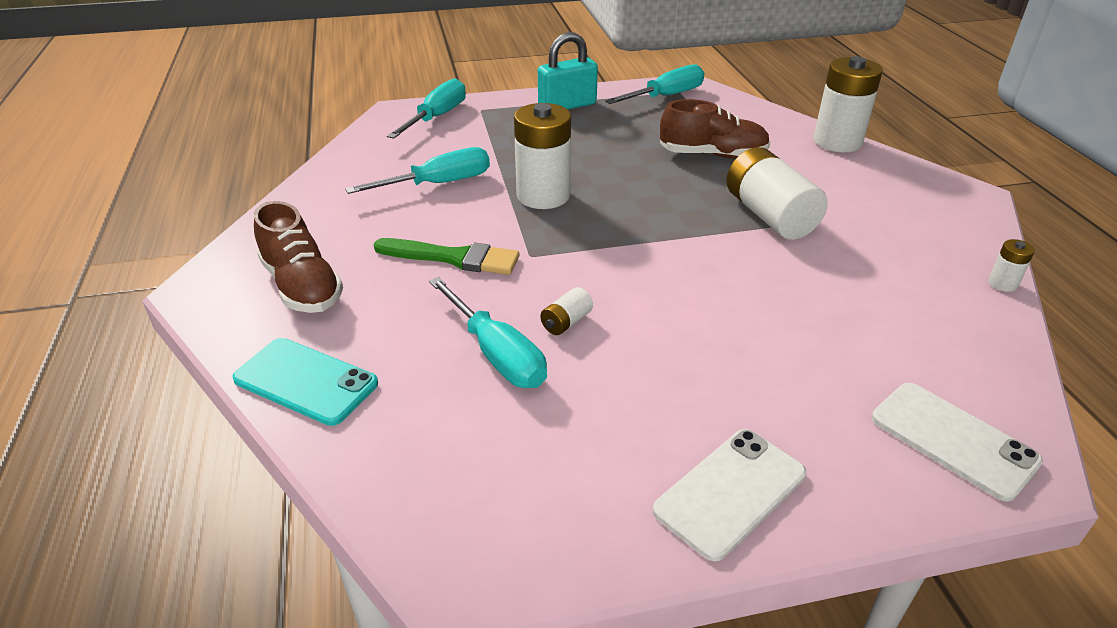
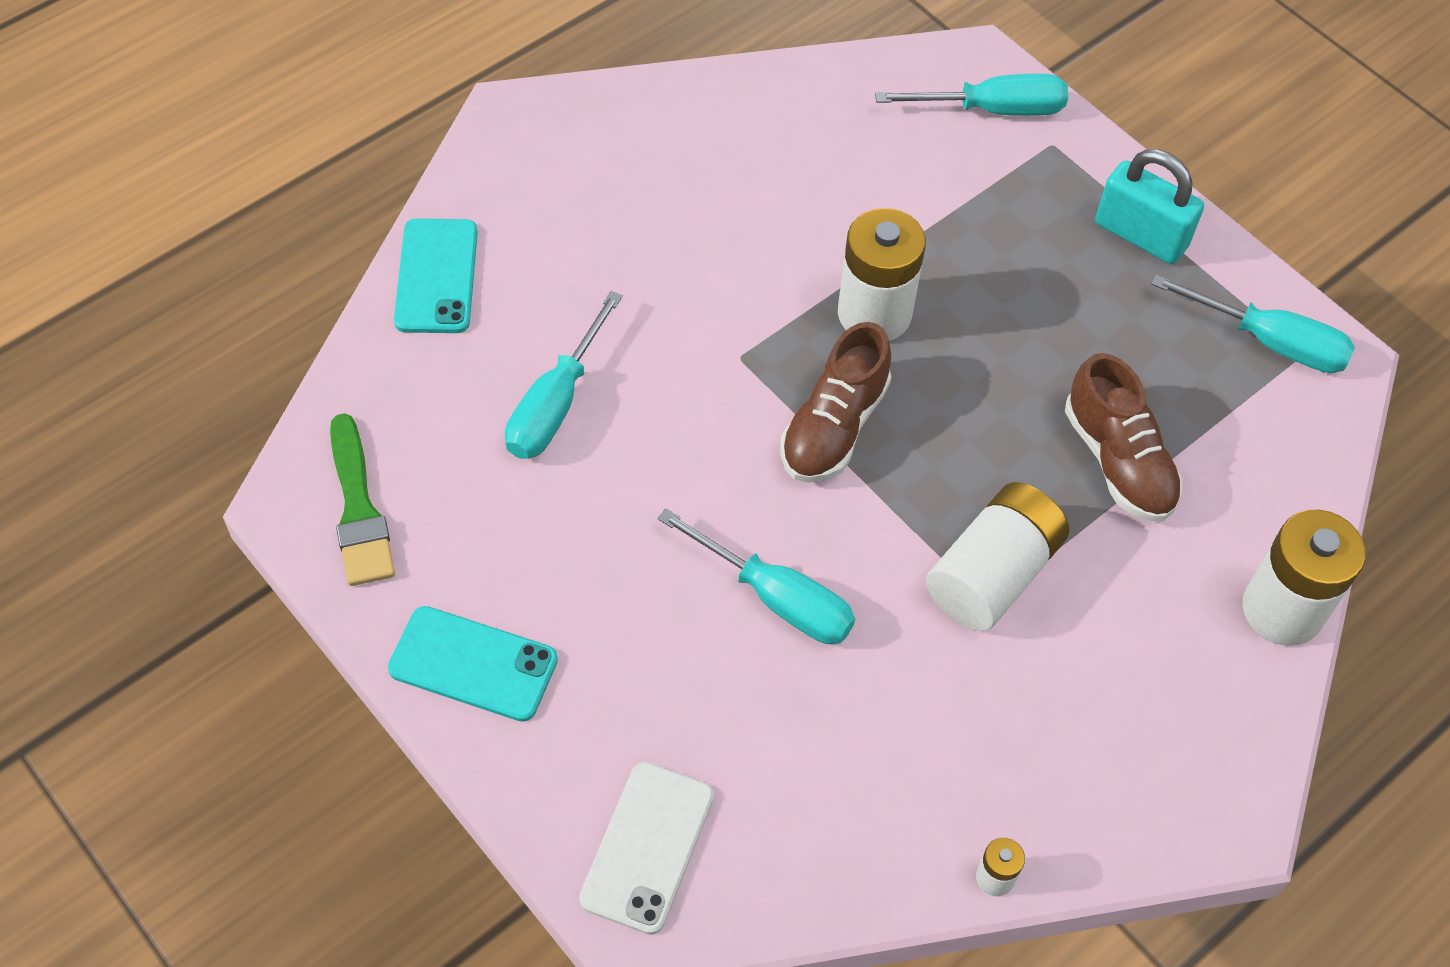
camera: 60 degrees right, 20 degrees up
(302, 286) = (564, 190): brown shoe -> brown shoe (834, 426)
(438, 184) = (829, 198): turquoise screwdriver -> turquoise screwdriver (776, 598)
(453, 258) = (690, 289): green brush -> green brush (359, 509)
(566, 322) = (640, 441): white battery -> none
(730, 492) = (473, 664): white phone -> turquoise phone

